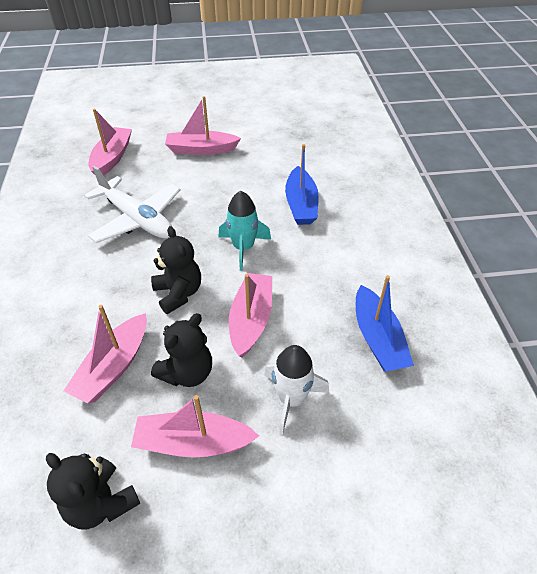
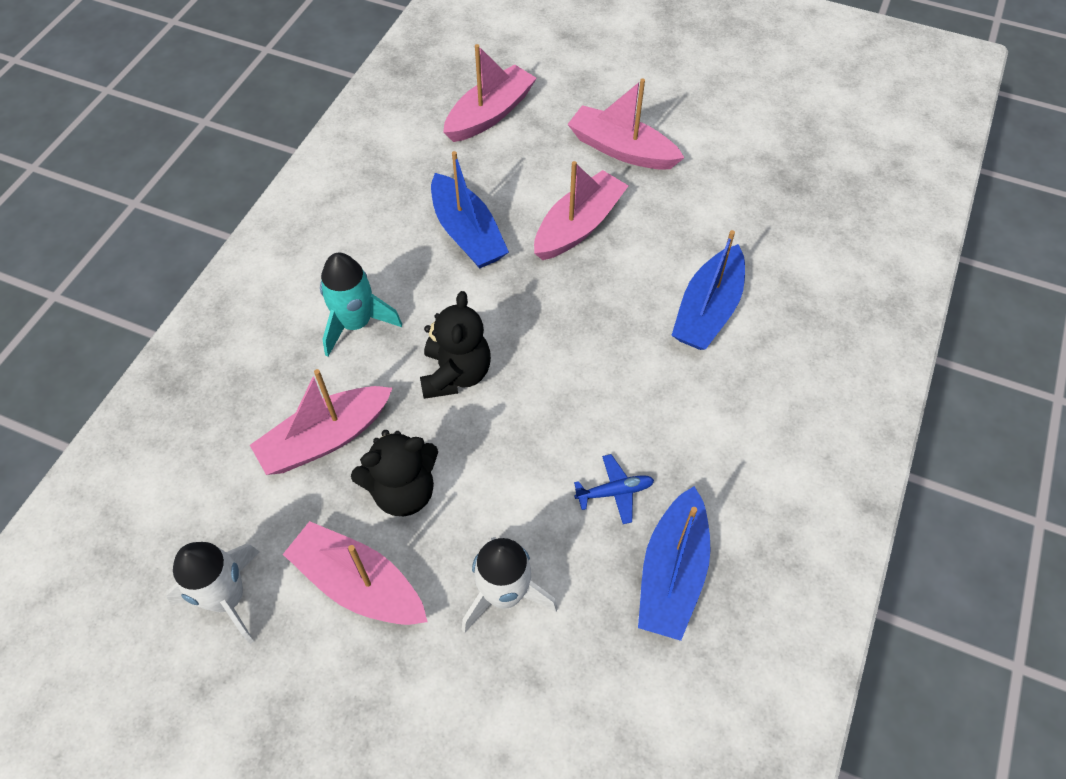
camera: 30 degrees right, 10 degrees up
(101, 502) = (227, 598): black teddy bear -> white rocket
(137, 219) = (467, 233): white plane -> blue boat
(243, 248) = (580, 344): turquoise rocket -> turquoise rocket (356, 323)
(251, 320) = (523, 459): pink boat -> pink boat (578, 226)
(316, 312) = (614, 492): none -> blue plane

